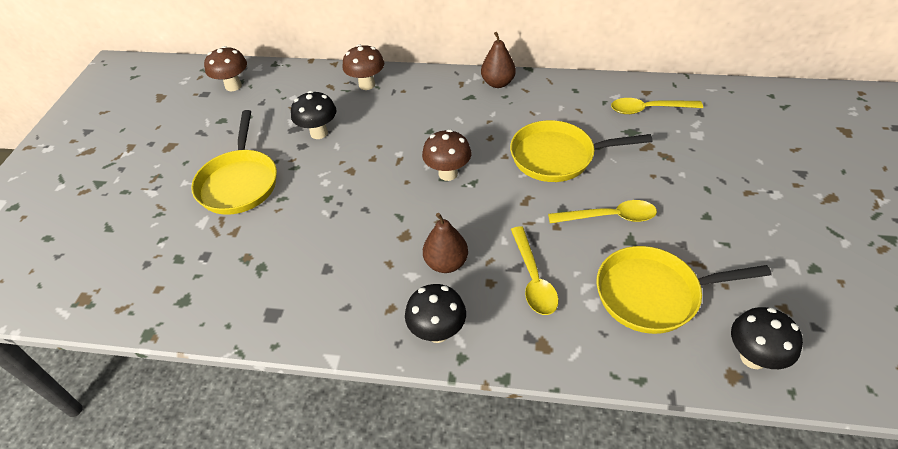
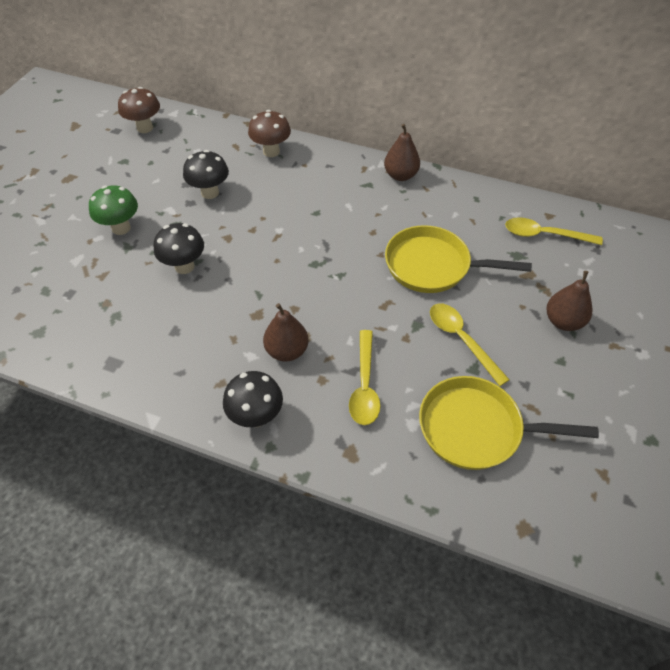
camera: 10 degrees right, 5 degrees up
(239, 183) = (121, 228): yellow pan -> green mushroom
(448, 174) = (319, 261): brown mushroom -> none
(609, 217) = (461, 340): yellow spoon -> yellow spoon turned 135 degrees counterclockwise
(695, 181) = (563, 321): none -> brown pear
(753, 357) = (551, 515): black mushroom -> black mushroom (184, 266)

